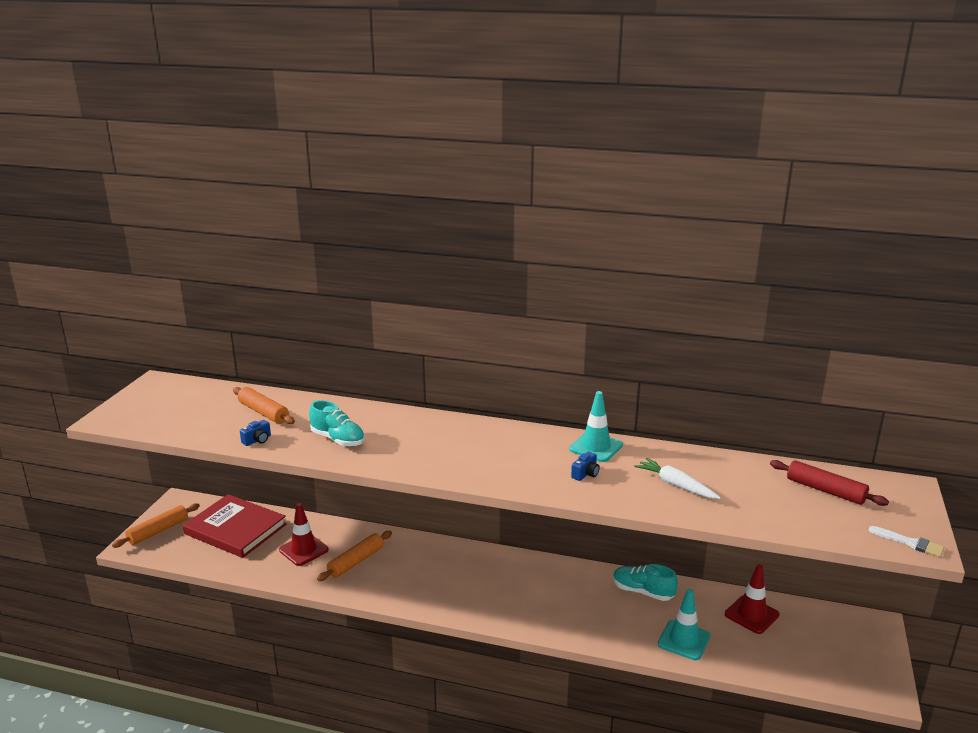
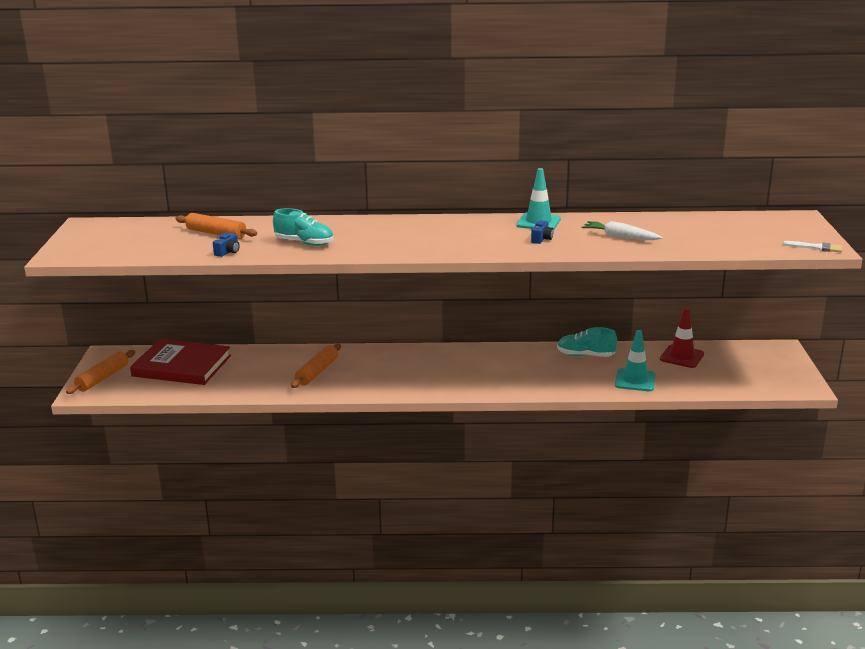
camera: 15 degrees left, 0 degrees up
(303, 550) = (261, 371): red traffic cone -> none
(825, 490) = (738, 226): red rolling pin -> none

